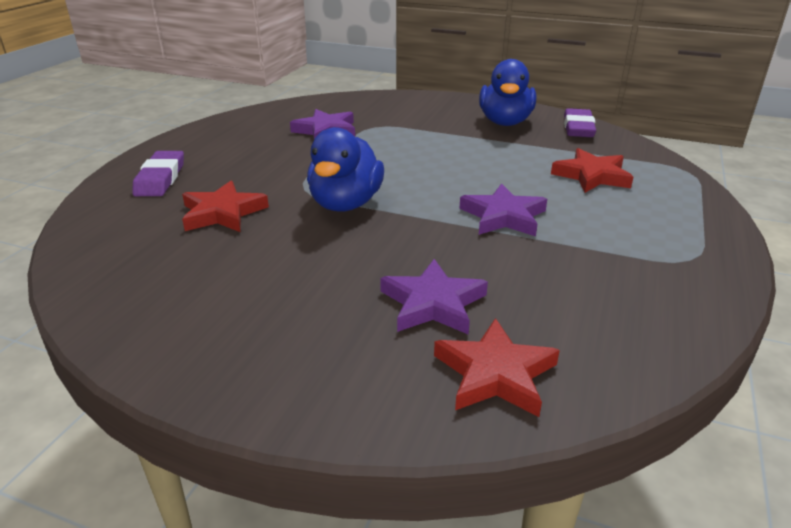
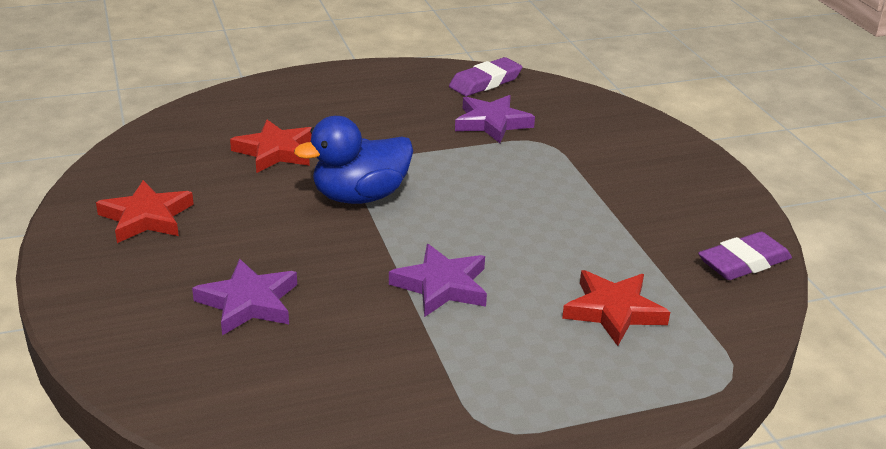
camera: 50 degrees right, 0 degrees up
(160, 178) = (295, 99): purple eraser -> purple eraser (485, 82)
(495, 373) = (182, 366): red star -> red star (146, 217)
(505, 122) = (678, 209): blue duck -> none

